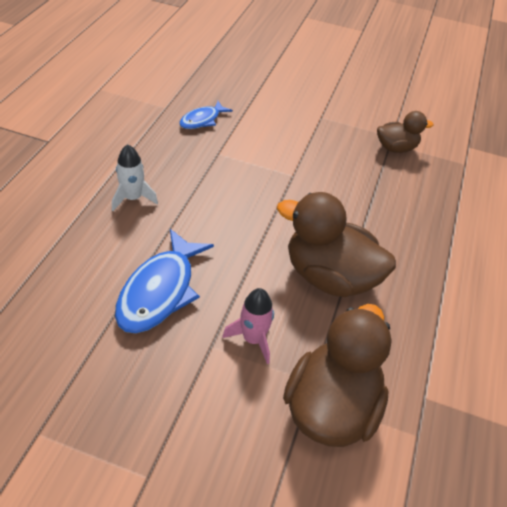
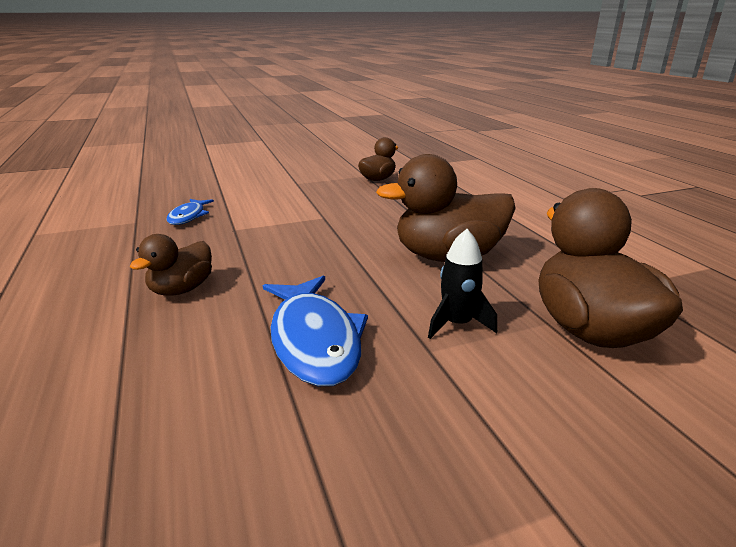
camera: 35 degrees left, 20 degrees down
(132, 198) = (182, 289): white rocket -> brown duck
(253, 339) = (457, 324): pink rocket -> black rocket

